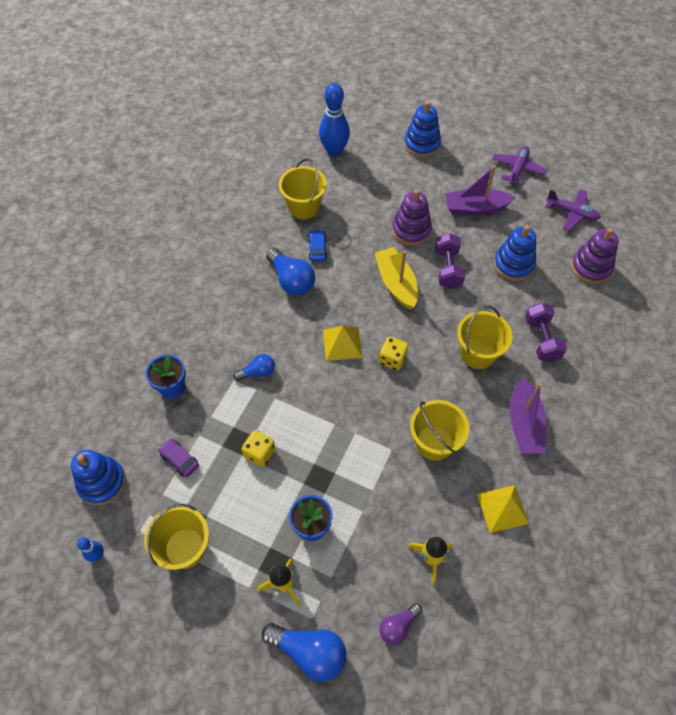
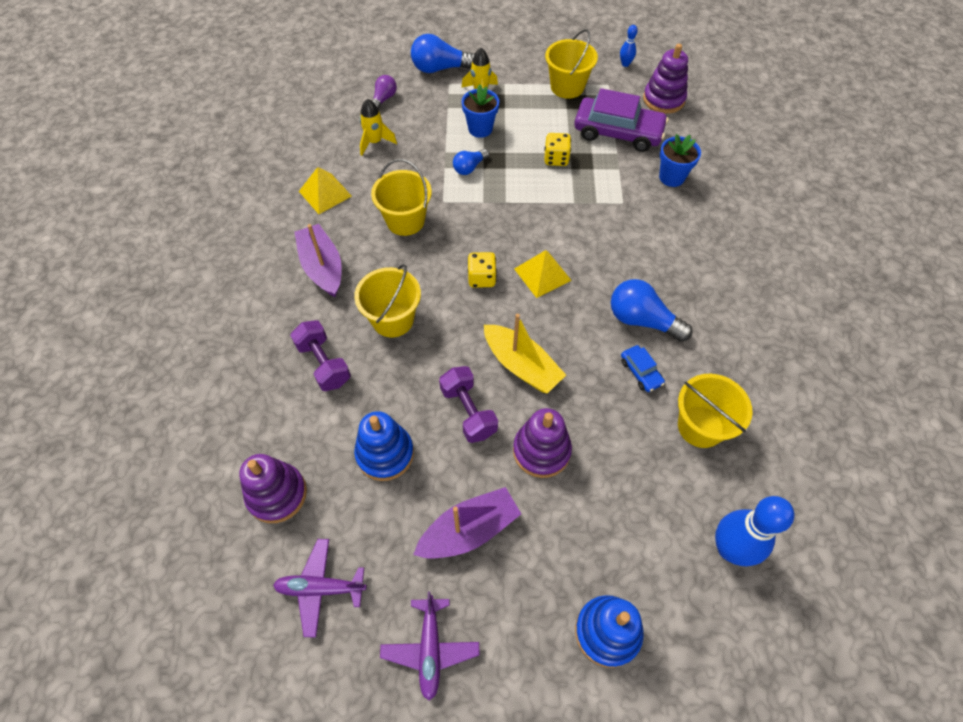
camera: 155 degrees right, 0 degrees up
(102, 482) = (663, 99): blue stacking toy -> purple stacking toy
(179, 460) = (618, 132): purple car -> purple car, size x2.20
(257, 372) = (606, 217): blue light bulb -> blue light bulb (469, 167)

